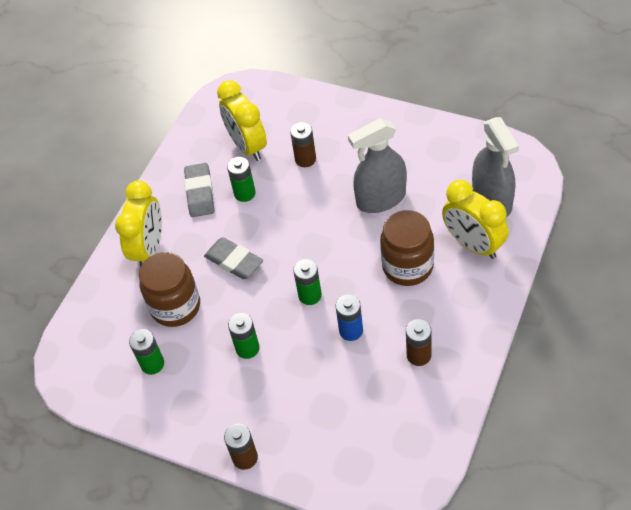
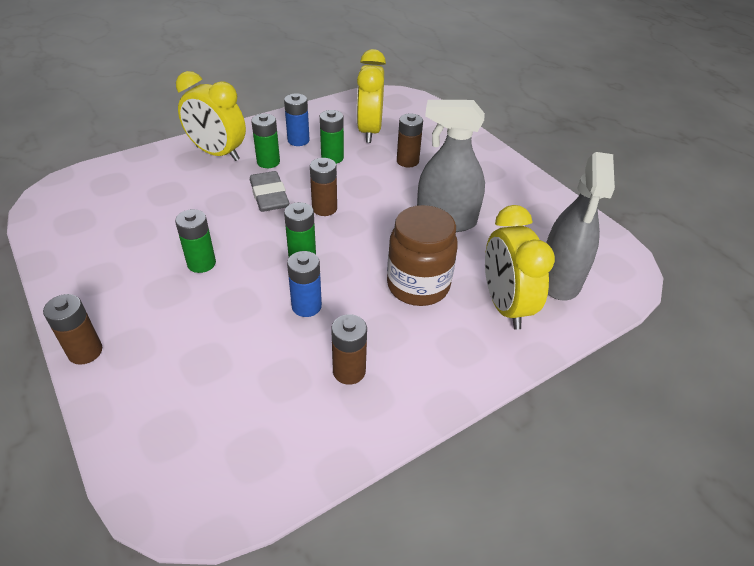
camera: 25 degrees right, 10 degrees down
(149, 248) = (217, 153): yellow clock -> yellow clock turned 75 degrees clockwise
(152, 364) = (116, 228): green battery -> green battery (268, 162)
(175, 306) = (186, 200): brown jar -> none
(200, 193) = (298, 140): grey eraser -> blue battery
(286, 245) = (324, 208): none -> brown battery

